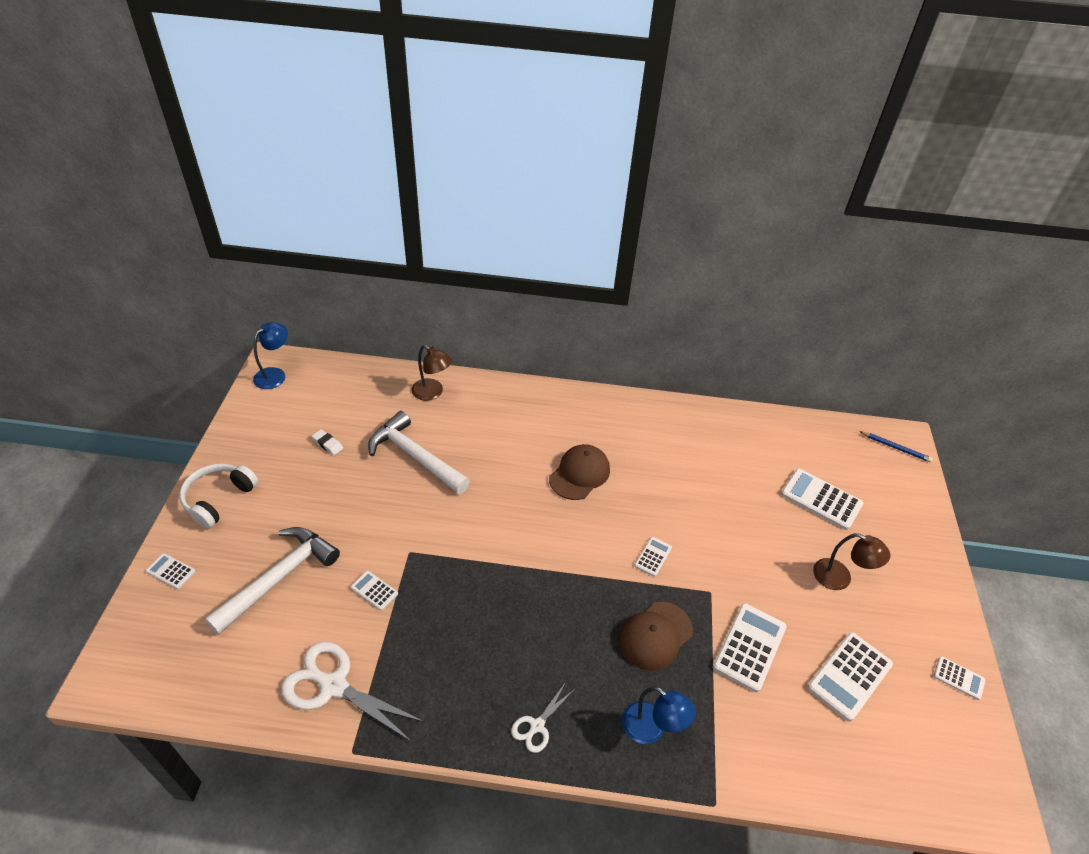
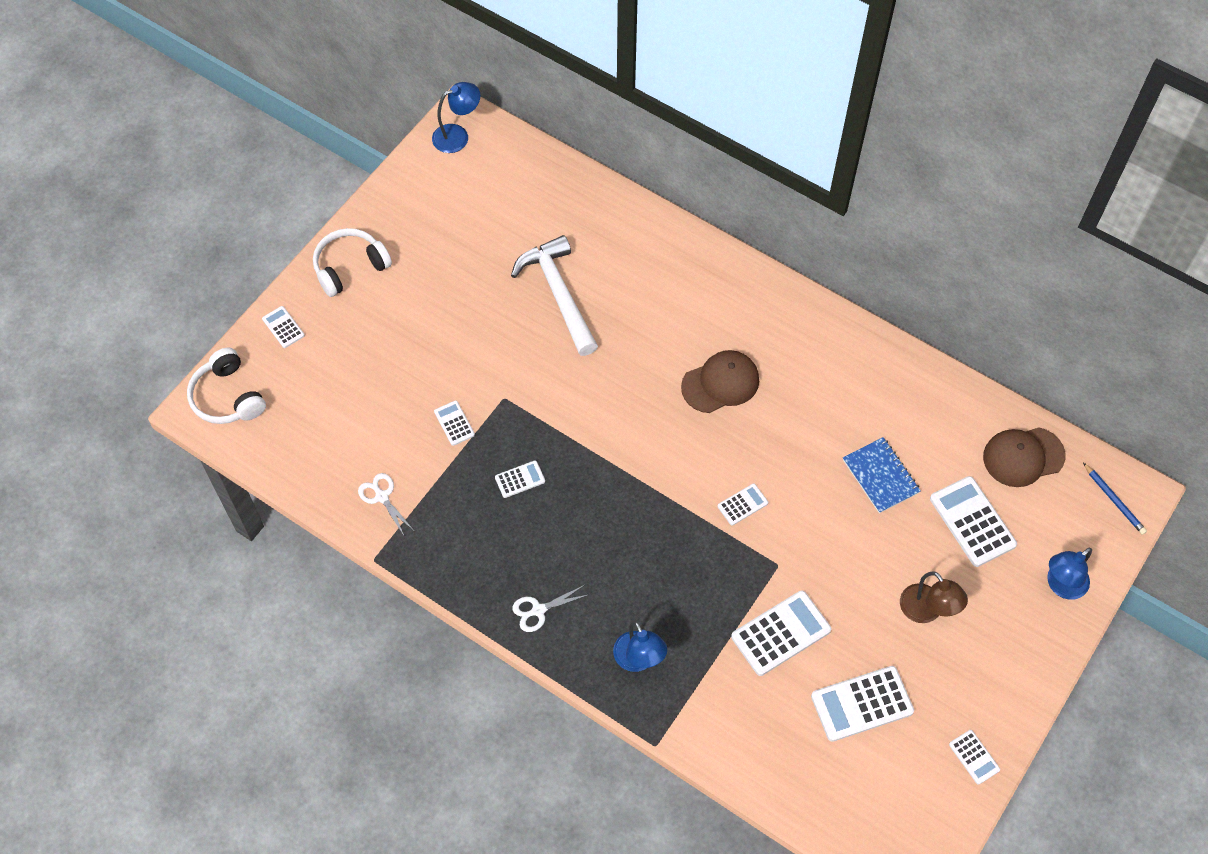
camera: 30 degrees right, 15 degrees up
(132, 657) = (227, 397): none -> white headphones
(280, 577) = (375, 373): white hammer -> none
(327, 444) = (477, 244): white eraser -> none
(334, 686) = (382, 497): white scissors -> white scissors, size x0.53
(432, 393) = (613, 222): brown lamp -> none
(458, 614) = (520, 479): none -> white calculator
(655, 636) = (695, 582): brown cap -> brown cap (1023, 457)
(737, 494) = (880, 476): none -> blue notebook
(910, 518) = (1061, 586): none -> blue lamp

